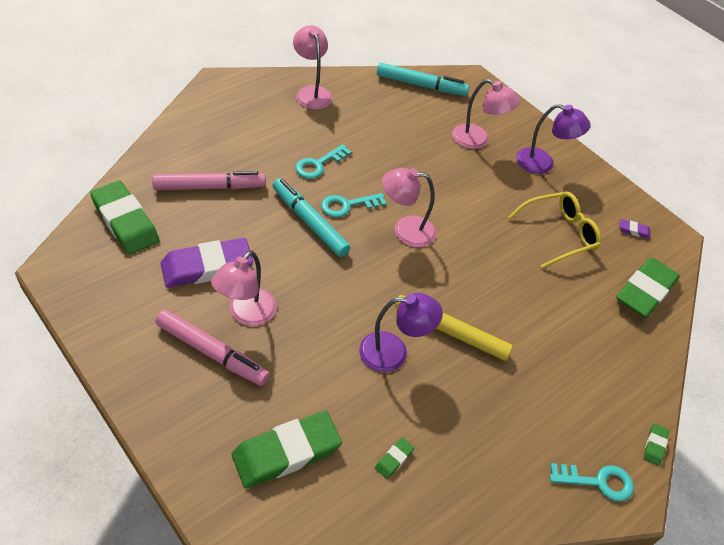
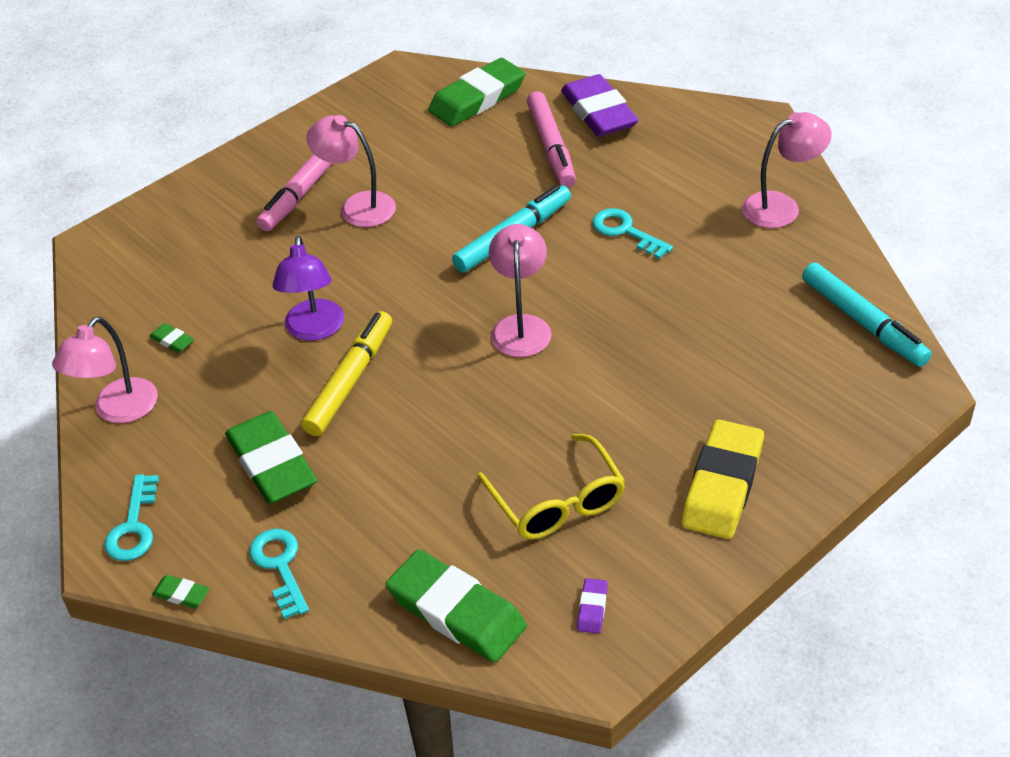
camera: 95 degrees right, 5 degrees down
(207, 267) = (421, 167): purple eraser -> purple eraser (598, 112)
(286, 452) = (184, 260): green eraser -> green eraser (272, 463)
(347, 205) = (553, 267): turquoise key -> turquoise key (280, 566)
(421, 85) = (863, 323): turquoise marker -> turquoise marker turned 45 degrees counterclockwise
(477, 140) = (749, 398): pink lamp -> pink lamp (118, 410)
(543, 163) = (722, 485): purple lamp -> yellow eraser

